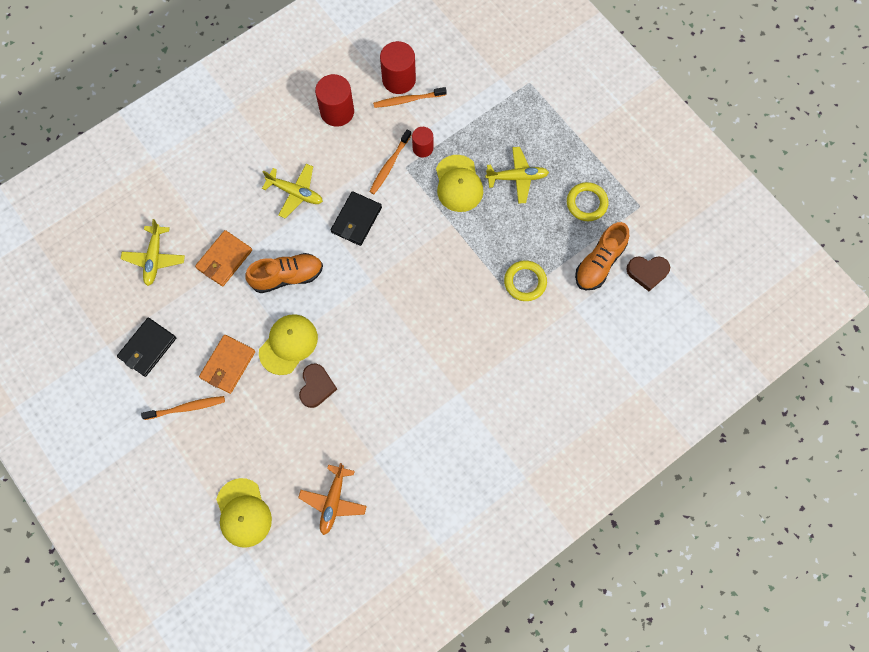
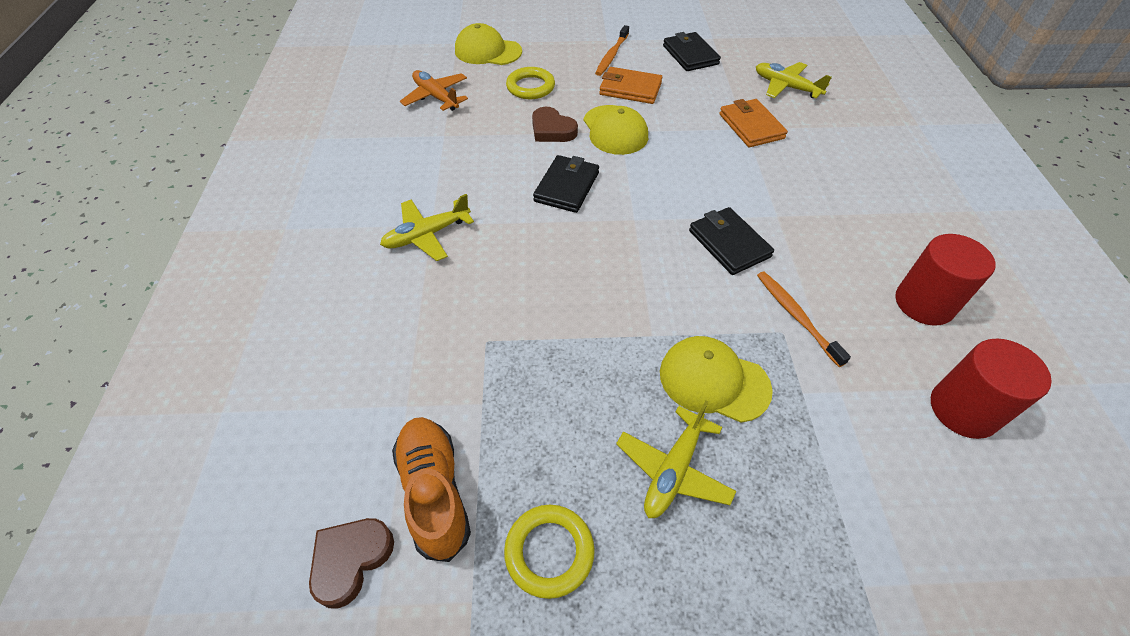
camera: 125 degrees right, 20 degrees down
(228, 365) = (630, 89): orange wallet -> orange wallet turned 45 degrees counterclockwise
(287, 276) = (695, 159): orange shoe -> none
(295, 193) = (805, 209): yellow plane -> yellow plane (426, 235)
(369, 337) = (567, 187): none -> black wallet
(407, 100) = (913, 399): orange toothbrush -> none
(423, 148) = (806, 370): red cylinder -> none
(525, 282) = (496, 369): yellow ring -> yellow ring (530, 87)

